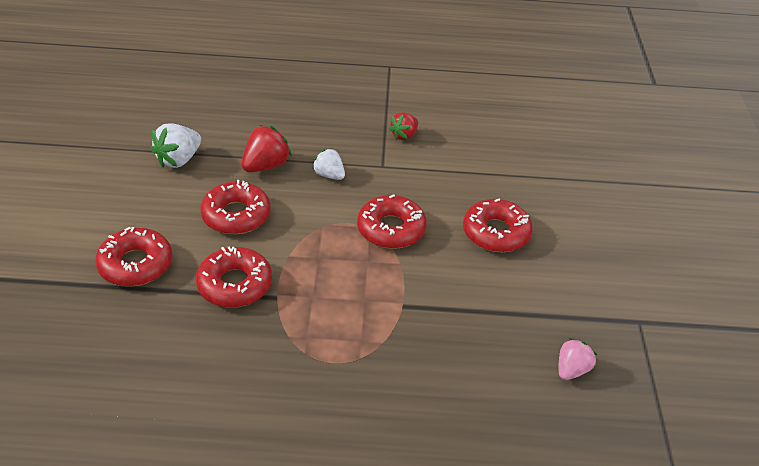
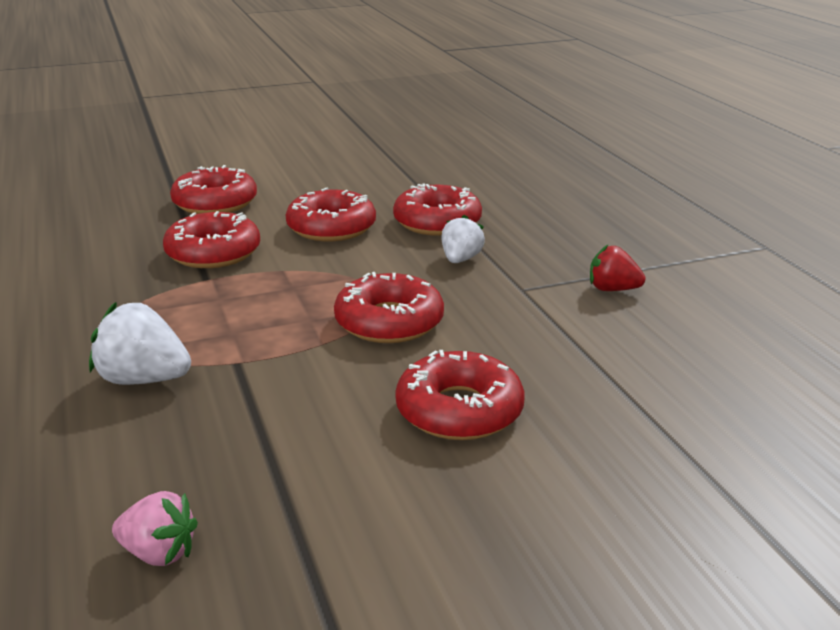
camera: 70 degrees right, 15 degrees down
(179, 160) = (399, 181): white strawberry -> white strawberry (143, 379)
(266, 166) = (437, 222): red strawberry -> red donut

